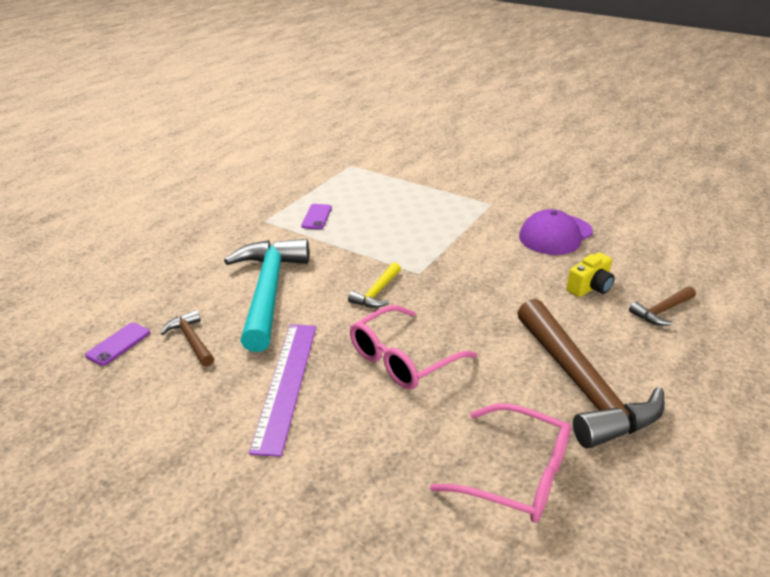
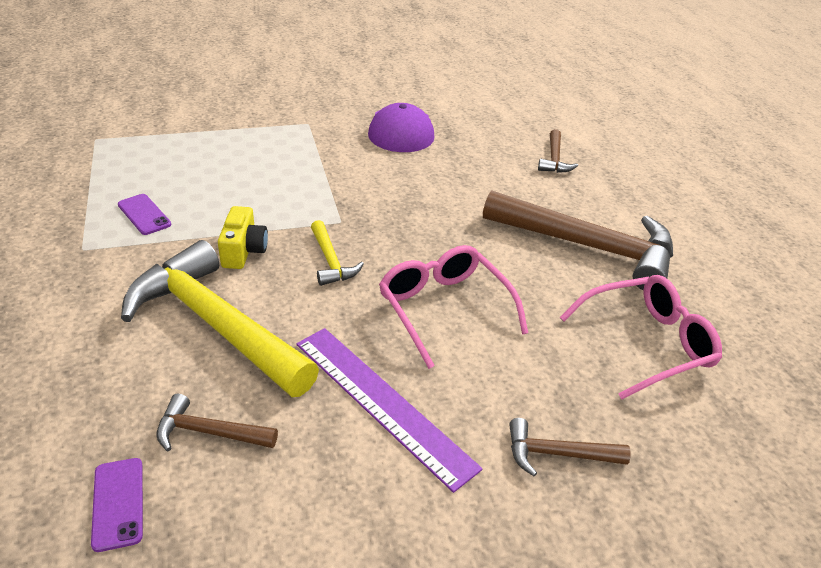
camera: 50 degrees left, 5 degrees up
(268, 291) = (216, 324): turquoise hammer -> yellow hammer
(337, 485) = (557, 454): none -> brown hammer
(402, 359) = (444, 309): pink glasses -> pink glasses turned 150 degrees clockwise
(590, 287) = (487, 164): yellow camera -> yellow camera (243, 251)

